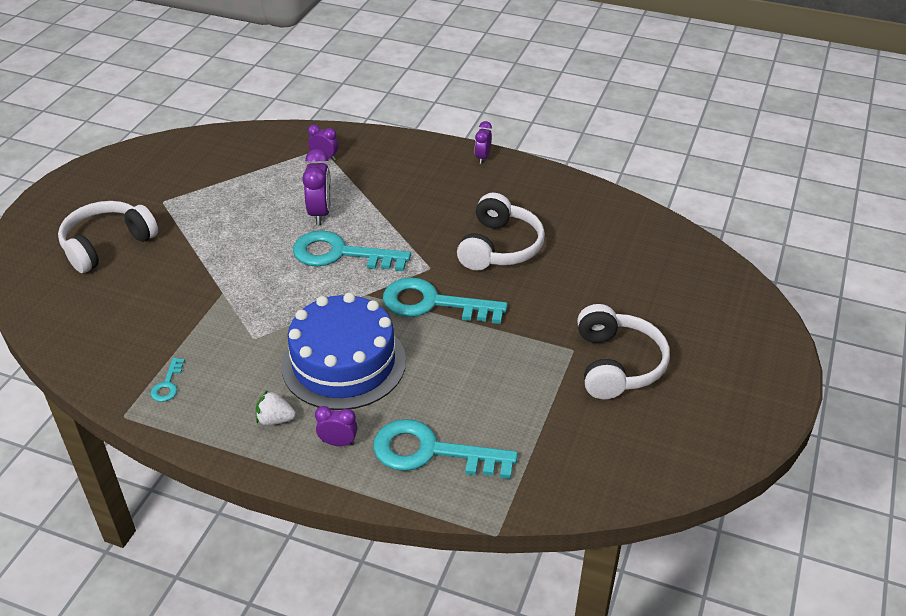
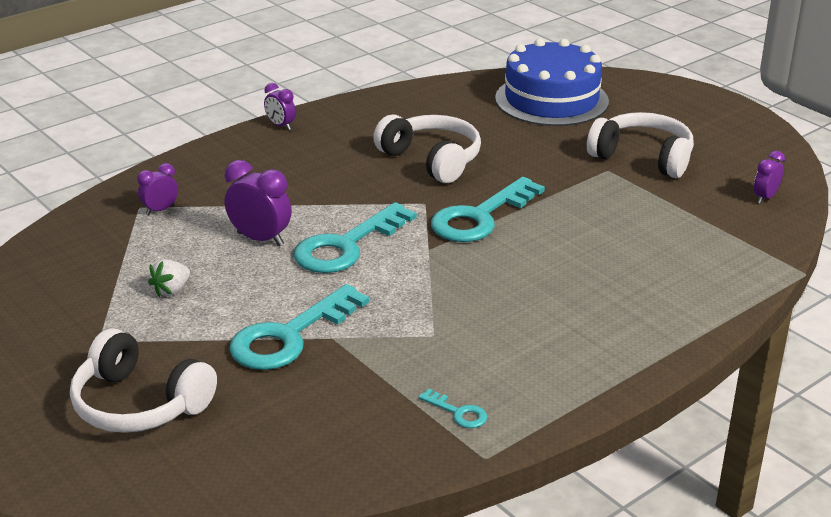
camera: 60 degrees left, 10 degrees down
(107, 245) = (139, 404): white headphones -> white headphones turned 45 degrees counterclockwise
(275, 420) = (574, 353): white strawberry -> white strawberry (171, 290)
(338, 442) = (635, 323): purple clock -> purple clock (765, 198)
(344, 363) = (522, 290): blue cake -> blue cake (551, 100)
(431, 452) = (685, 276): turquoise key -> turquoise key (290, 336)

